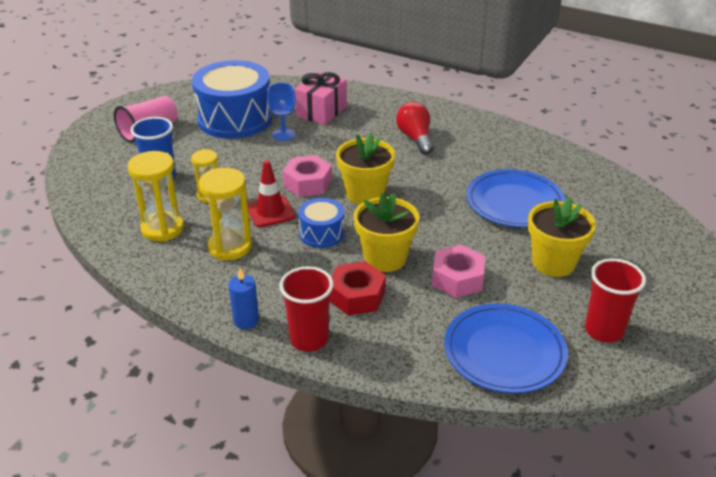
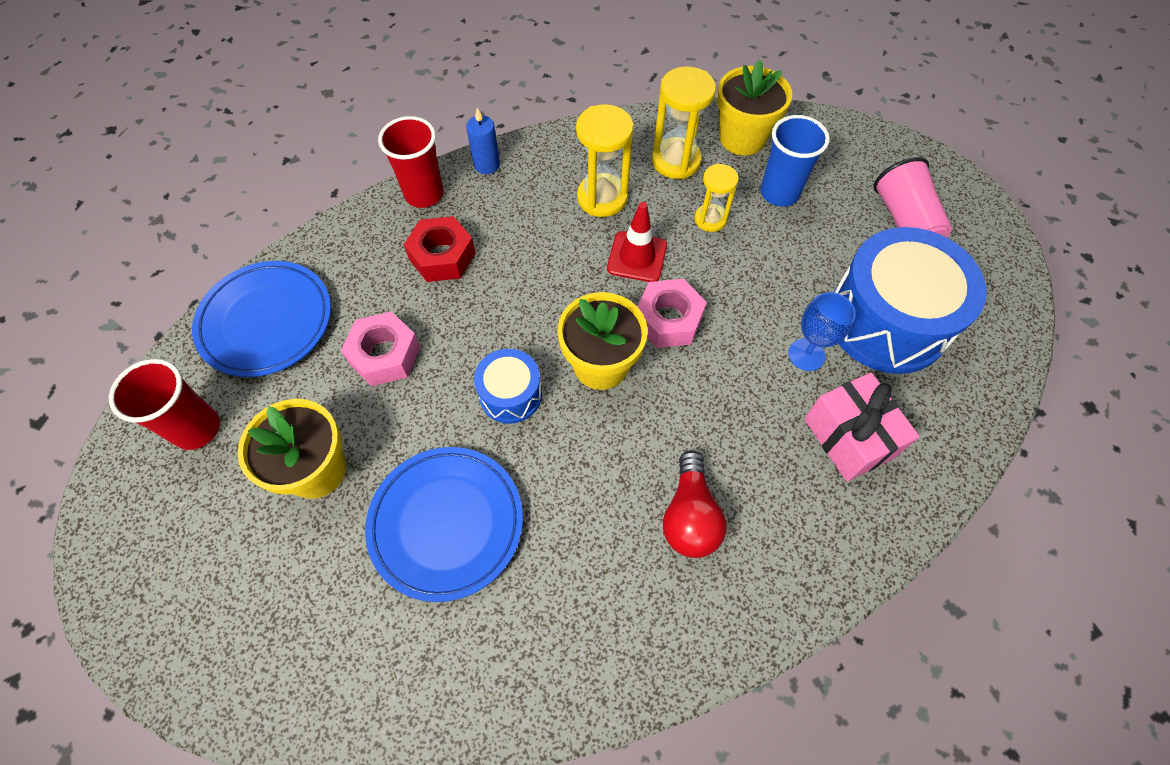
camera: 125 degrees right, 25 degrees up
(321, 233) = (560, 281): blue drum -> blue drum (510, 394)
(385, 258) = (473, 312): yellow flower pot -> yellow flower pot (742, 138)
(415, 138) = (690, 516): red light bulb -> red light bulb turned 75 degrees clockwise

